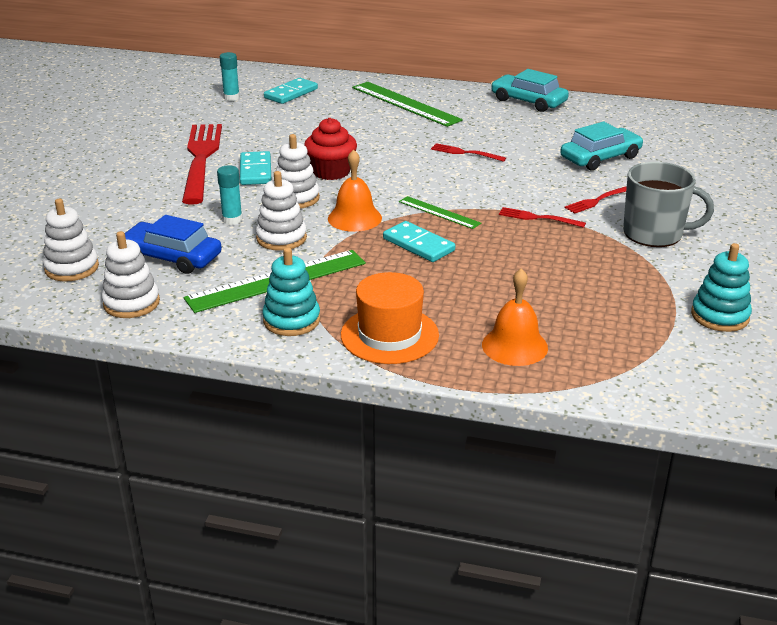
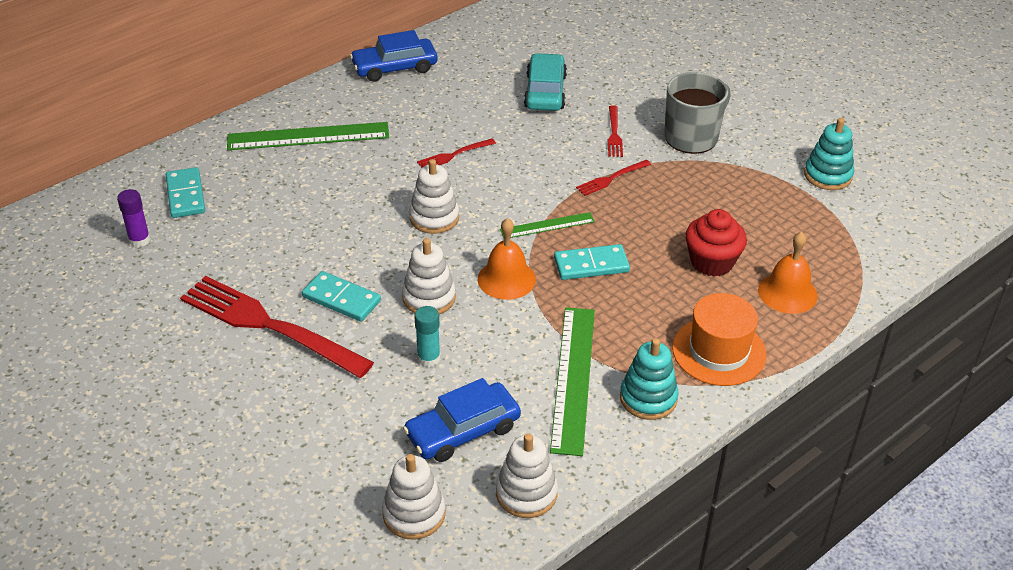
camera: 55 degrees left, 10 degrees up
(231, 97) = (139, 240): turquoise glue stick -> purple glue stick
(281, 238) = (498, 341): white stacking toy -> white stacking toy (434, 217)
(331, 172) = (399, 251): red cupcake -> red cupcake (712, 262)
(528, 101) = (394, 67): turquoise car -> blue car

